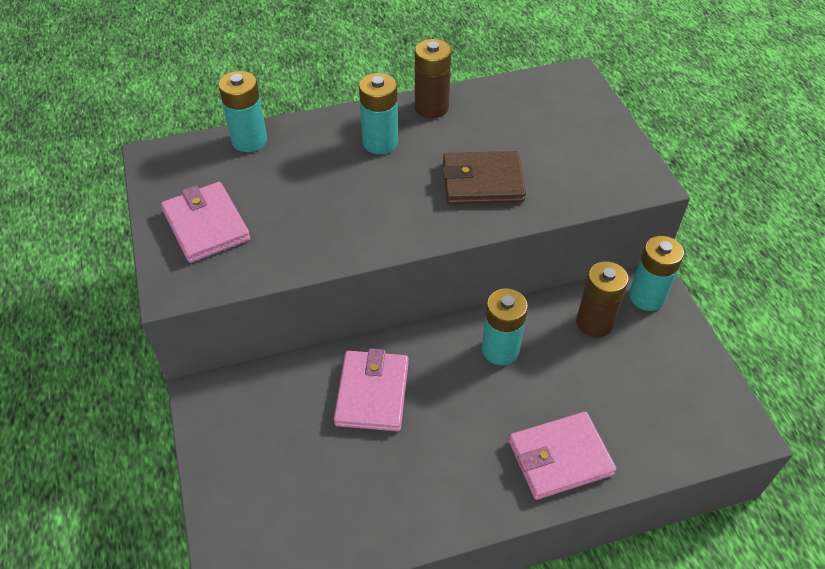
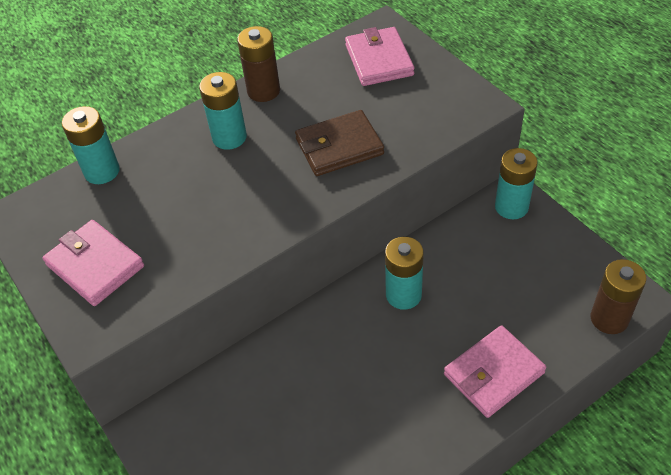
camera: 15 degrees left, 0 degrees up
(372, 393) = (304, 373): pink wallet -> pink wallet (379, 60)
(594, 322) = (476, 244): brown battery -> brown battery (609, 318)

